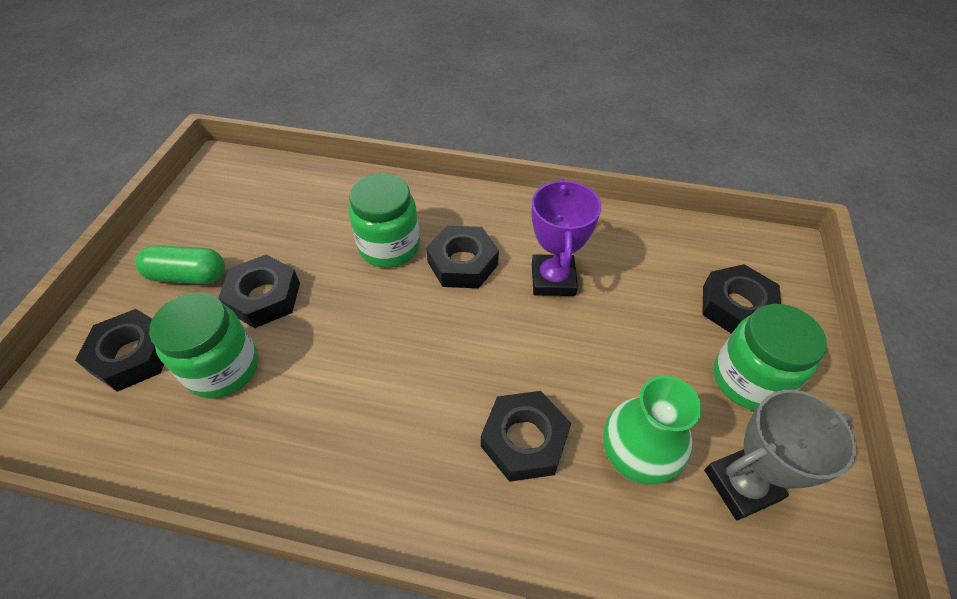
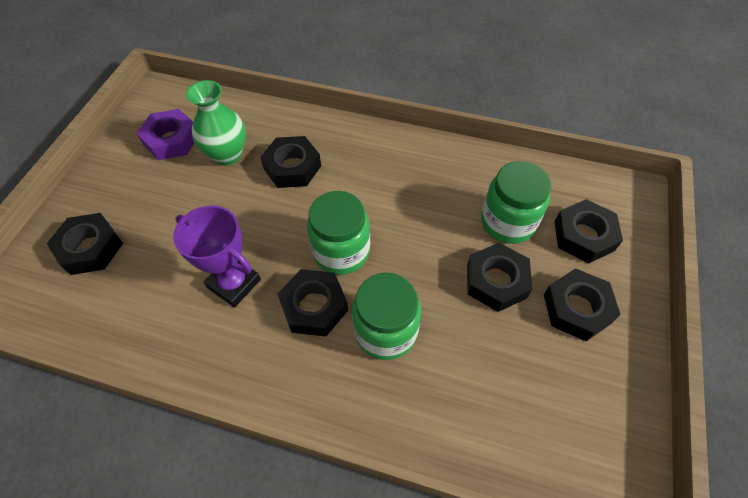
camera: 175 degrees left, 5 degrees up
(188, 276) = (577, 308): green capsule -> black nut
(553, 279) = (234, 283): purple trophy -> purple trophy turned 60 degrees counterclockwise
(741, 485) = (171, 140): grey trophy -> purple nut
(748, 379) = (123, 194): green jar -> green jar (341, 251)

